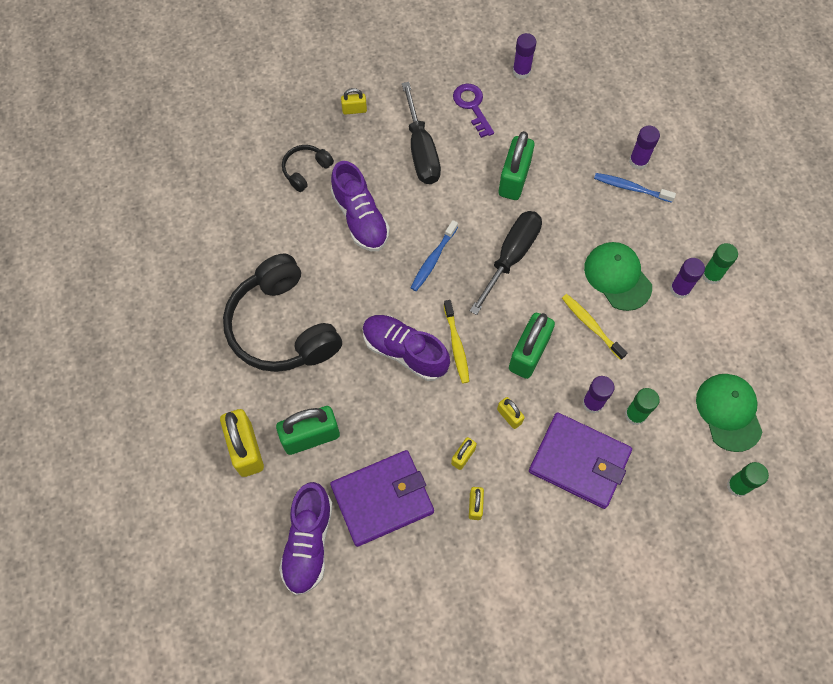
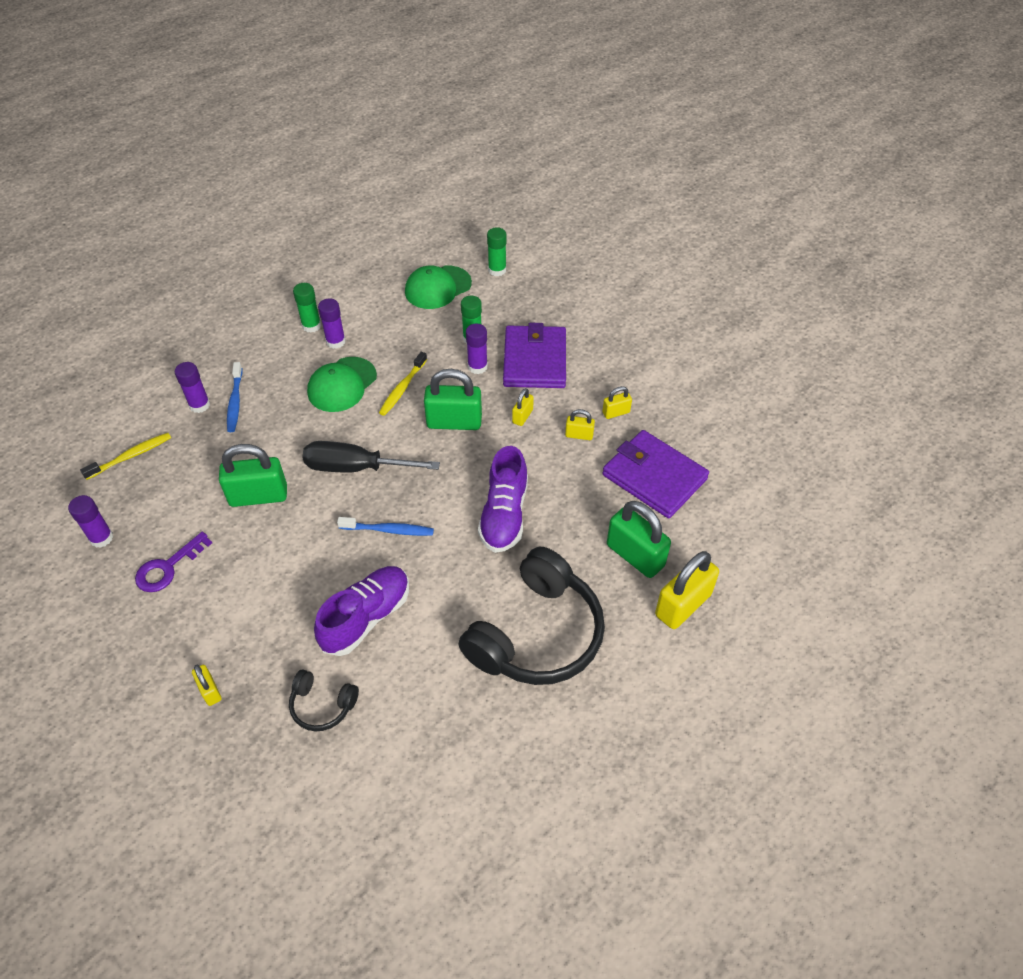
camera: 115 degrees left, 15 degrees down
(308, 542) = (729, 514): purple shoe -> none
(421, 150) = (249, 594): black screwdriver -> none
(456, 345) = (475, 477): yellow toothbrush -> yellow toothbrush (131, 456)

